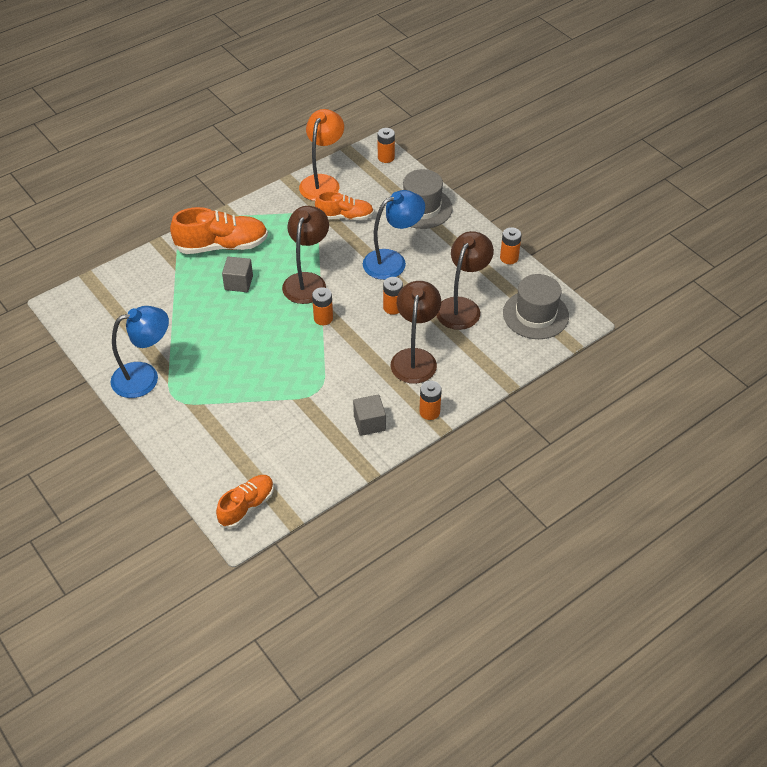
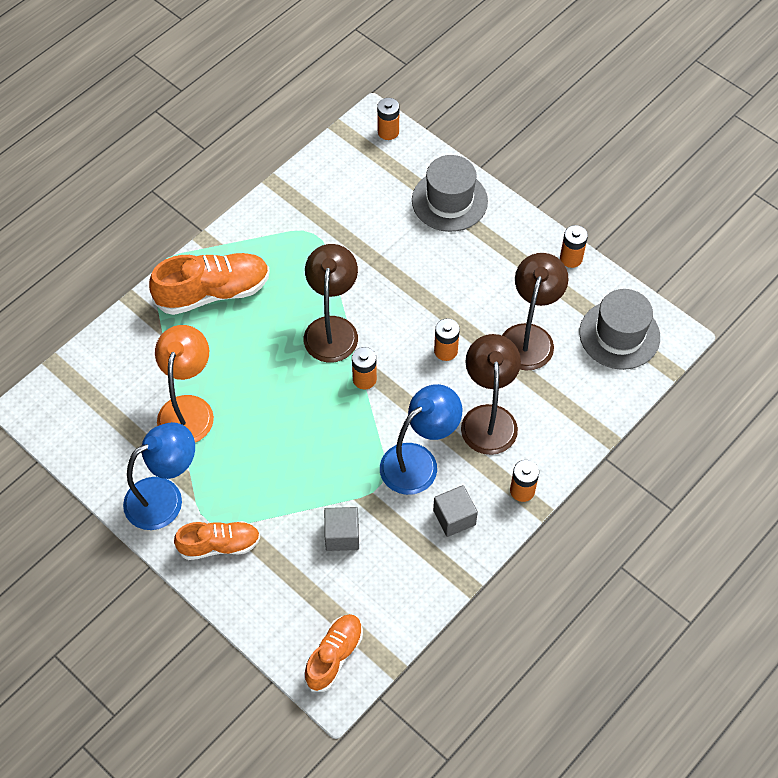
camera: 10 degrees left, 10 degrees up
(238, 283) = (247, 343): grey cube -> grey cube (342, 535)
(322, 182) = (317, 180): orange lamp -> orange lamp (188, 409)
(345, 216) = (357, 227): orange shoe -> orange shoe (219, 545)
(392, 261) = (430, 284): blue lamp -> blue lamp (418, 461)

